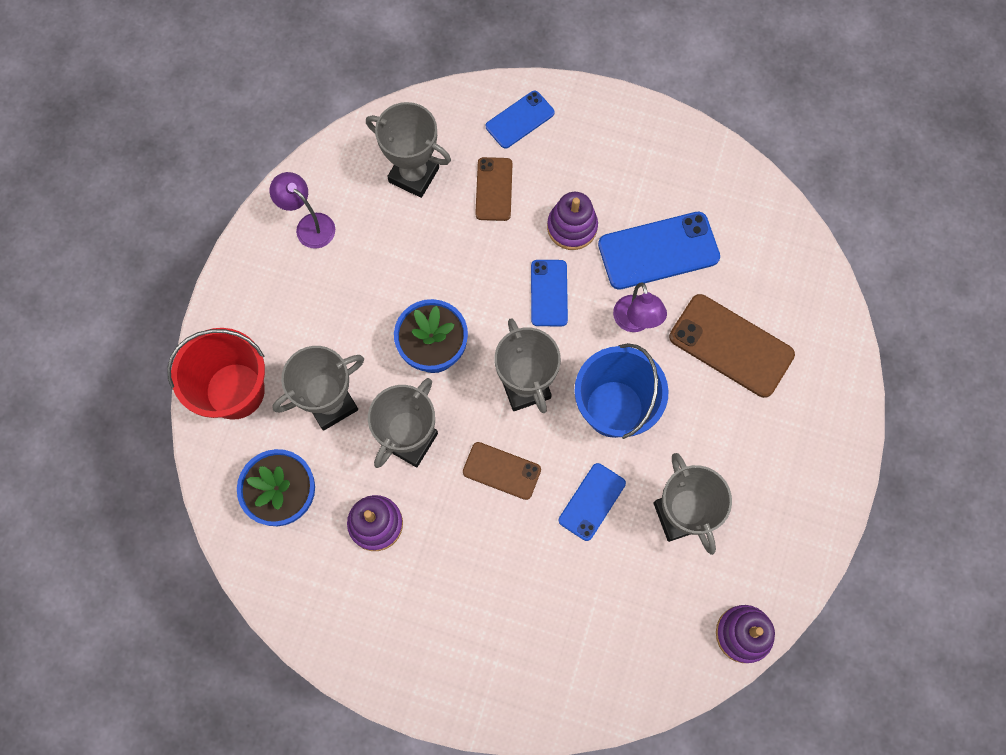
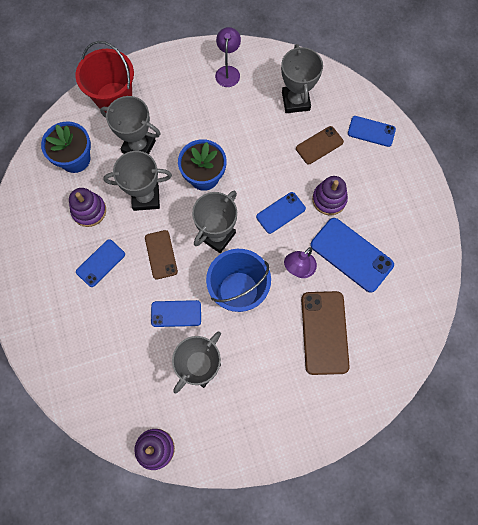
camera: 55 degrees right, 0 degrees up
(459, 553) = (100, 263): none -> blue phone

